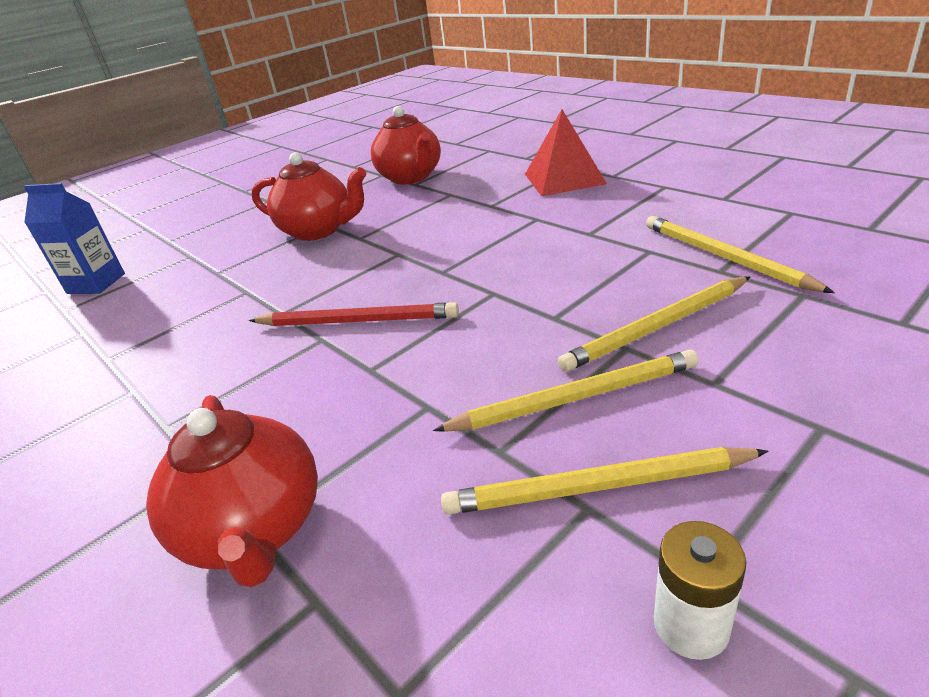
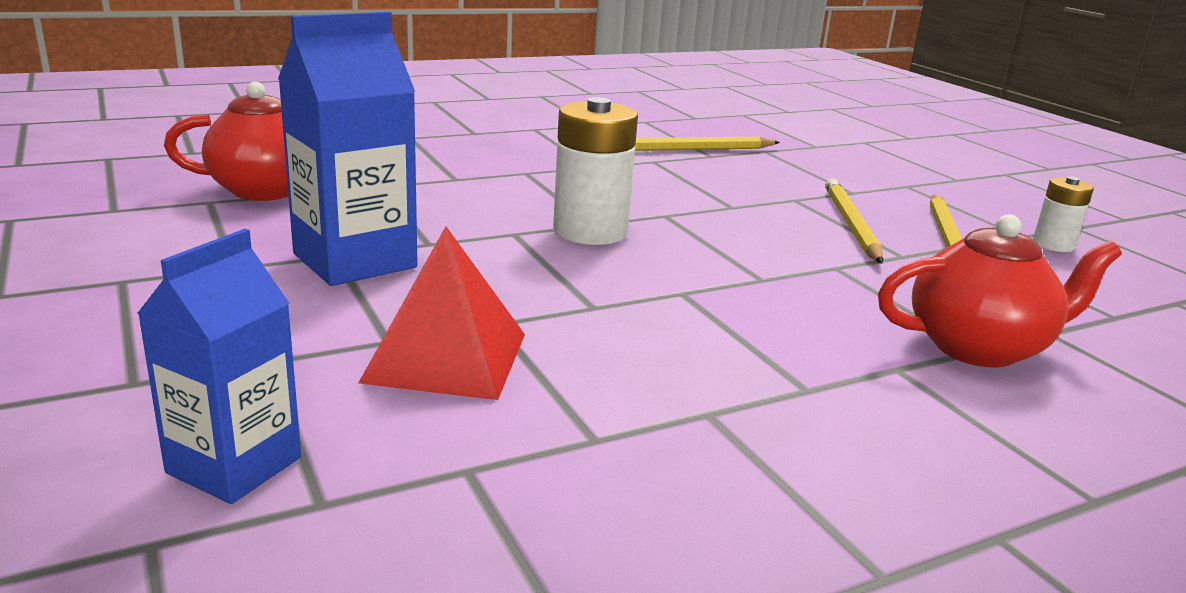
camera: 80 degrees left, 10 degrees down
(318, 230) = (355, 261): red teapot -> blue carton
(357, 321) = (659, 271): red pencil -> none
(422, 275) = (590, 231): none -> white battery
(564, 178) = (444, 145): red pyramid -> red pyramid (446, 357)
(657, 327) = (775, 186): yellow pencil -> none

